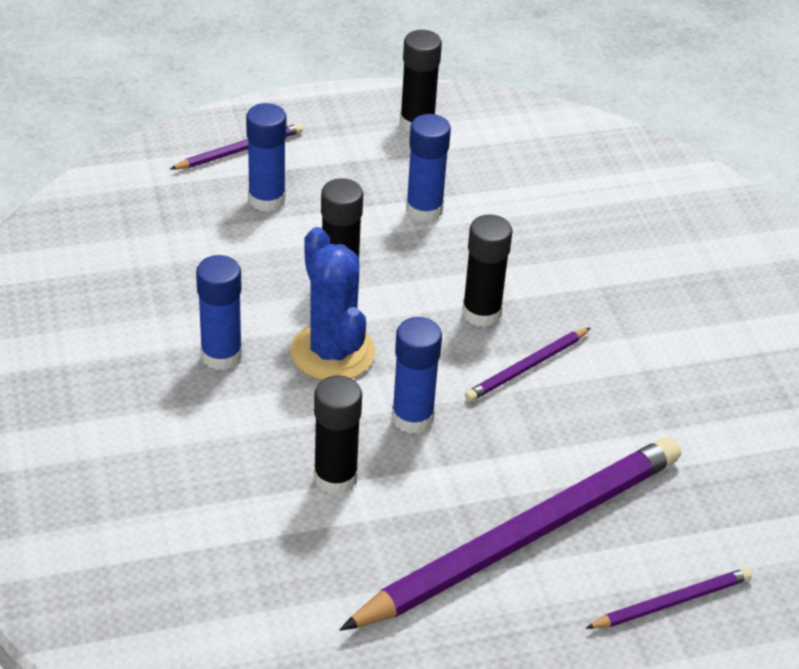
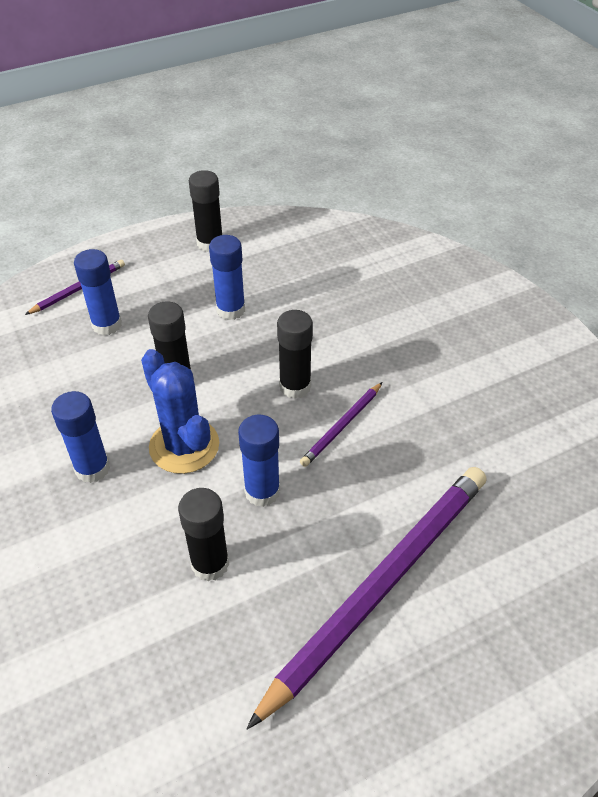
camera: 10 degrees left, 5 degrees up
(671, 602) = (520, 620): purple pencil -> none

